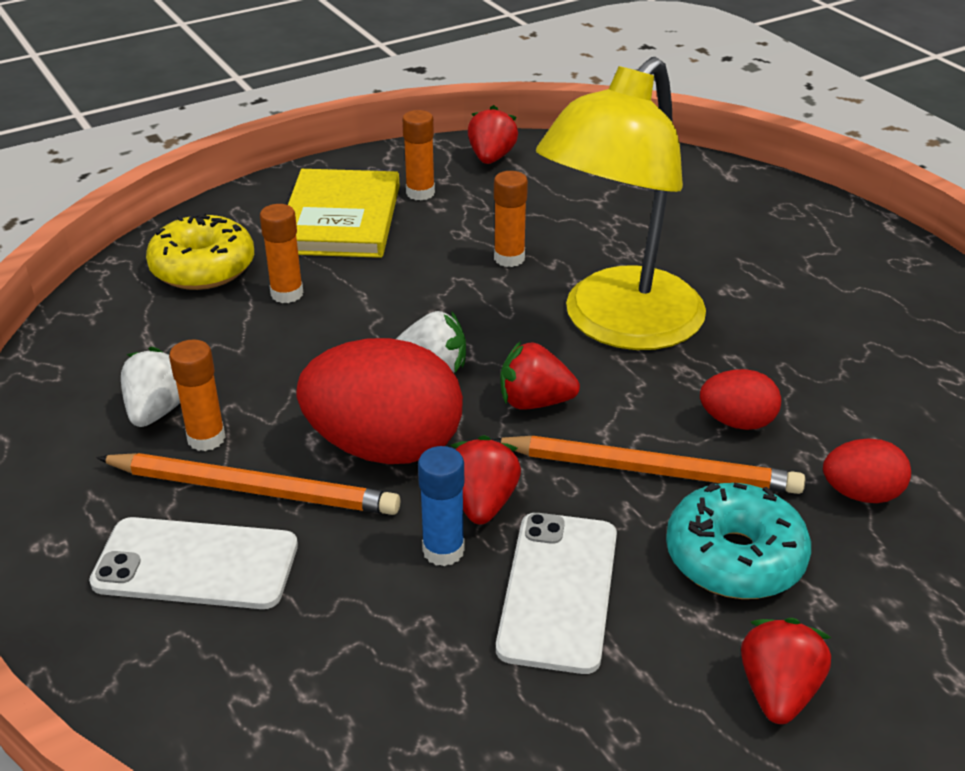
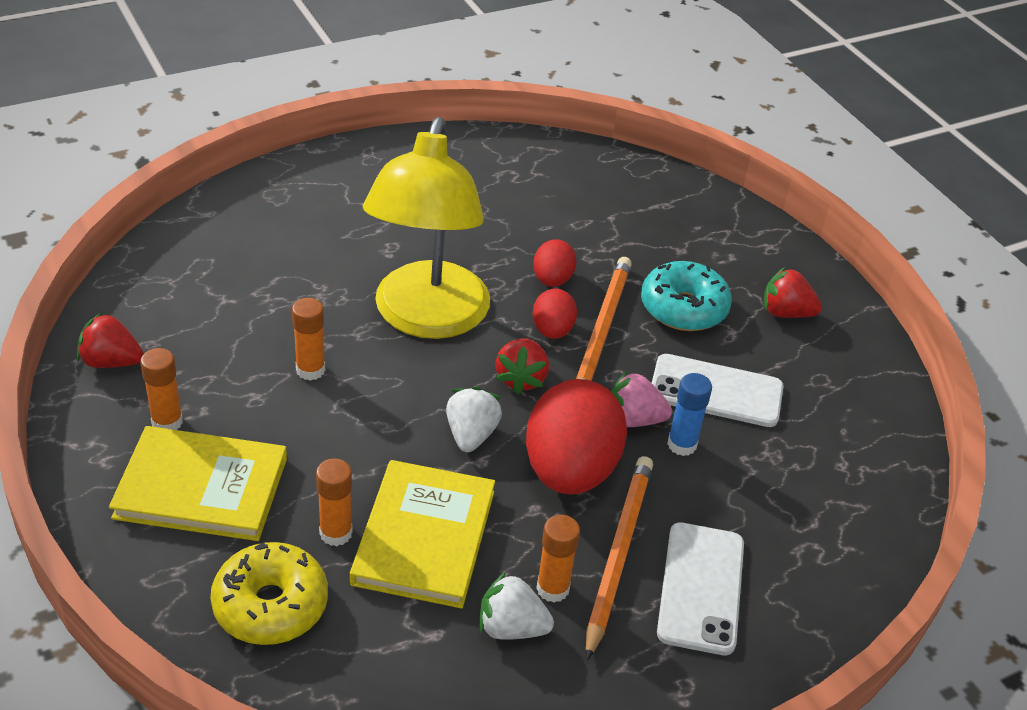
camera: 90 degrees left, 5 degrees up
(281, 346) = (424, 537): none -> yellow book
(482, 503) = (634, 419): red strawberry -> pink strawberry
(618, 325) = (427, 318): yellow lamp -> yellow lamp turned 60 degrees clockwise
(861, 494) = (626, 243): red egg -> red egg (552, 330)

